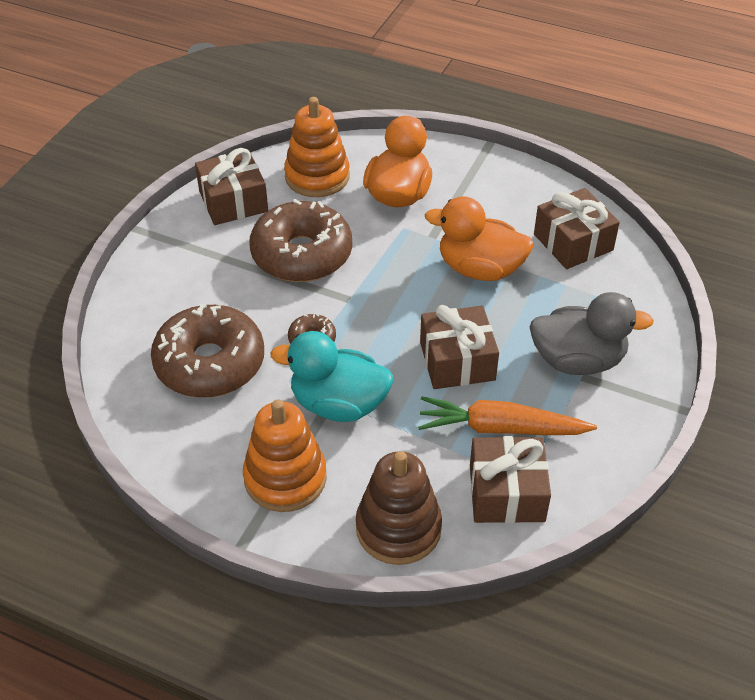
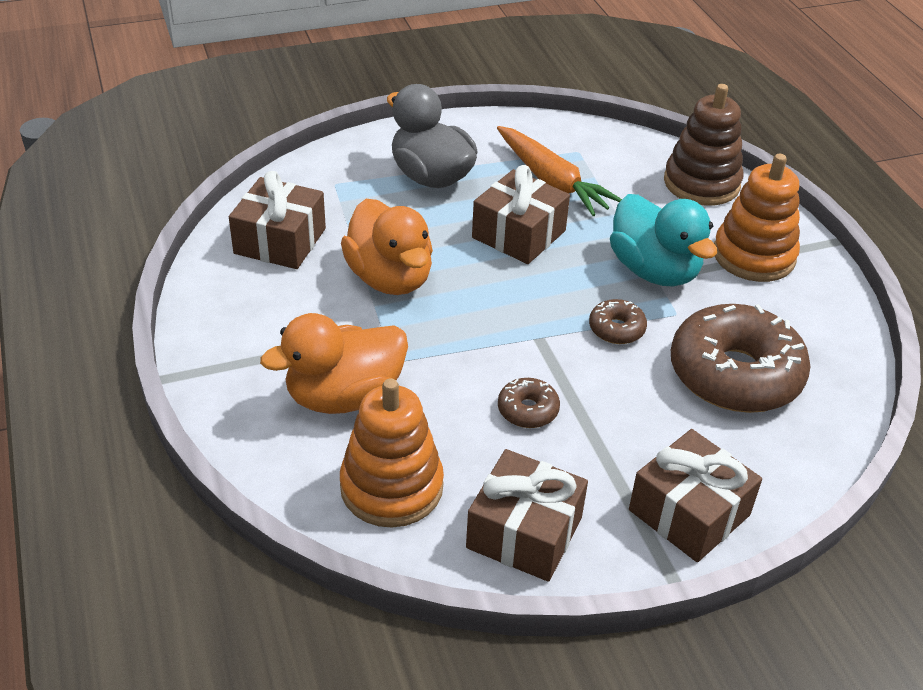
camera: 135 degrees left, 5 degrees down
(301, 254) = (528, 410): brown donut -> brown donut, size x0.44
(506, 493) = (602, 154): brown gift -> brown gift (689, 512)

